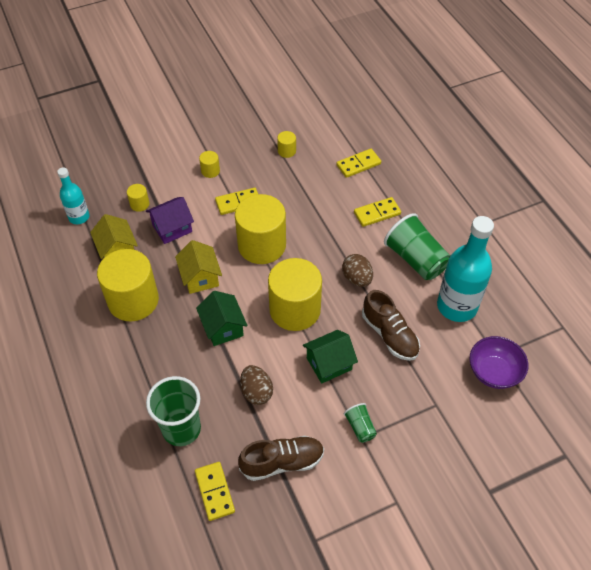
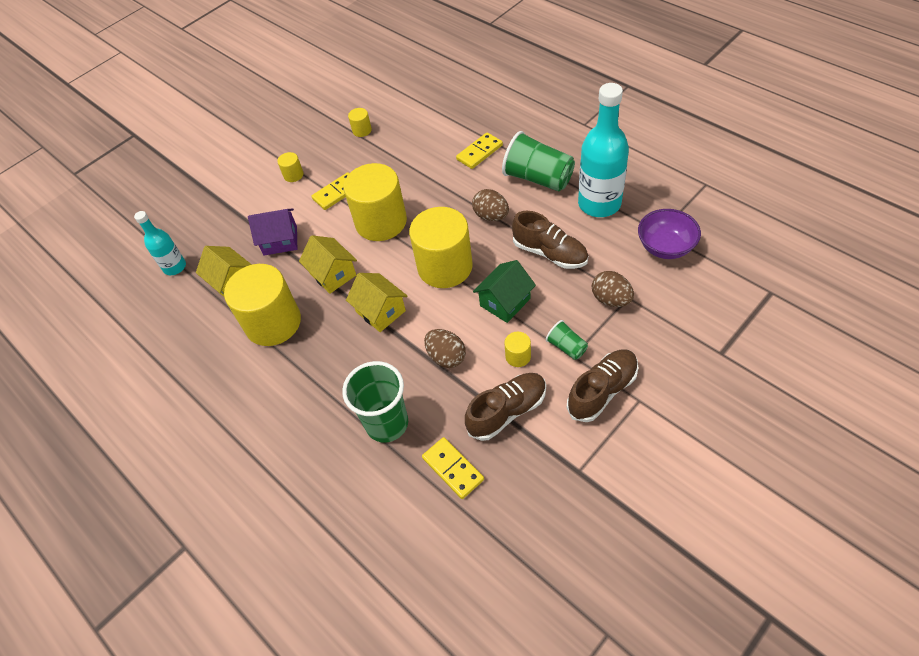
camera: 15 degrees left, 0 degrees up
(139, 204) = (234, 231): yellow cylinder -> yellow cylinder (518, 356)
(172, 228) = (280, 241): purple house -> purple house turned 45 degrees clockwise
(223, 327) = (381, 311): green house -> yellow house
(358, 164) = (438, 117): yellow domino -> none
(370, 480) = (602, 391): none -> brown shoe
(420, 400) = (611, 299): none -> brown egg

